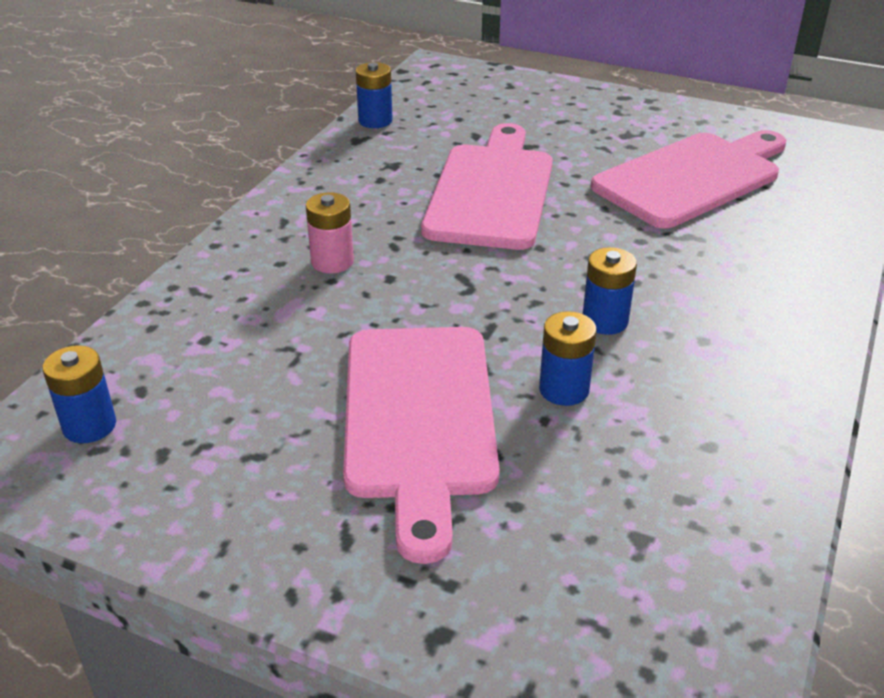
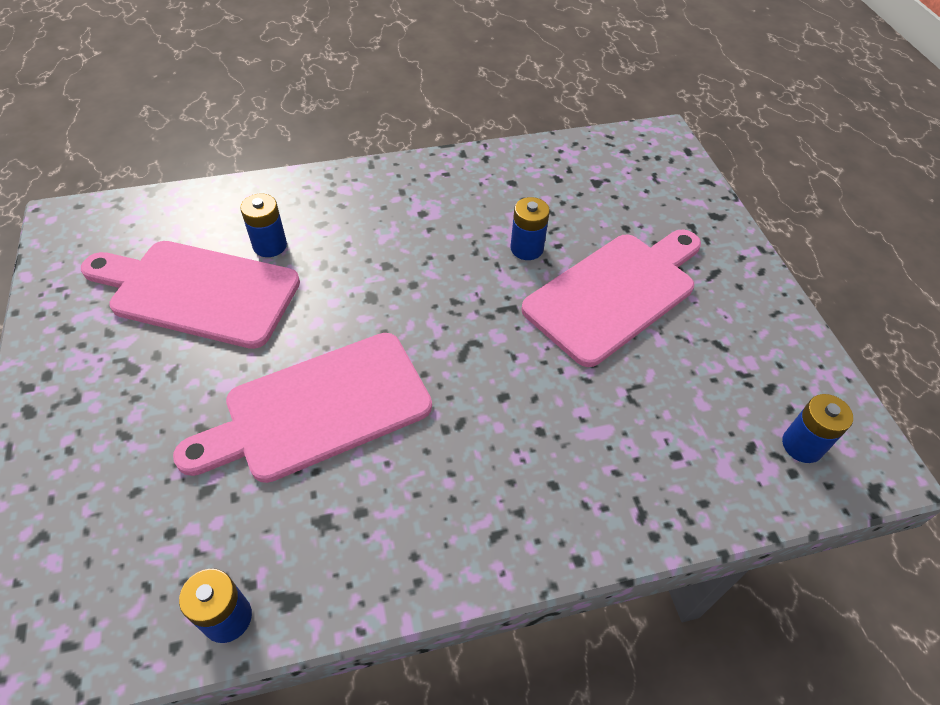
camera: 130 degrees left, 15 degrees up
(332, 262) = (519, 448): pink battery -> none
(605, 321) = (444, 259): blue battery -> blue battery (270, 245)

